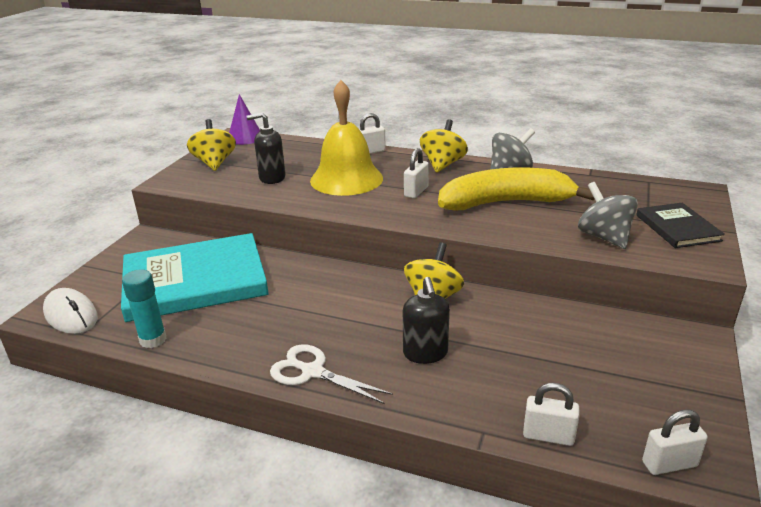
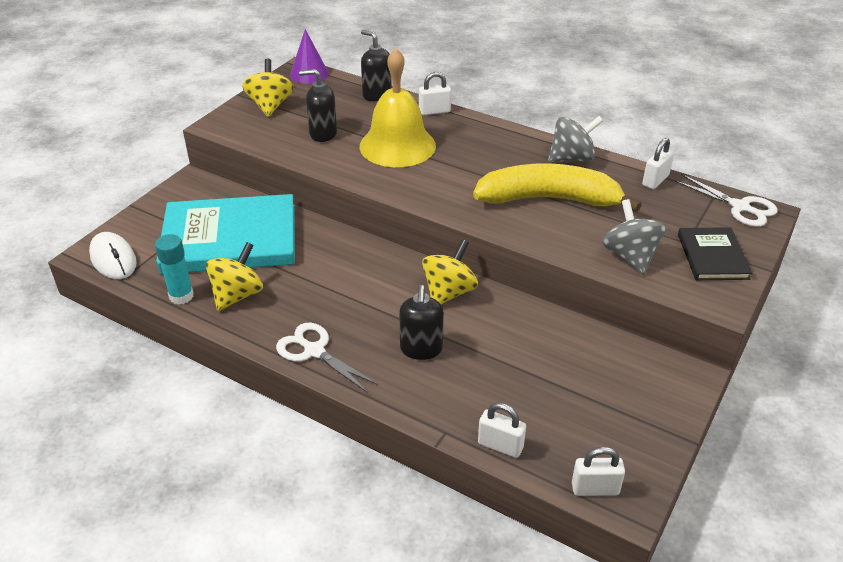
camera: 10 degrees right, 10 degrees up
(313, 145) = (376, 95): none -> black soap dispenser
(416, 192) = (463, 172): white padlock -> white padlock (655, 180)
(442, 164) = (504, 139): yellow spinning top -> yellow spinning top (237, 295)
(676, 189) = (740, 207): none -> white scissors

